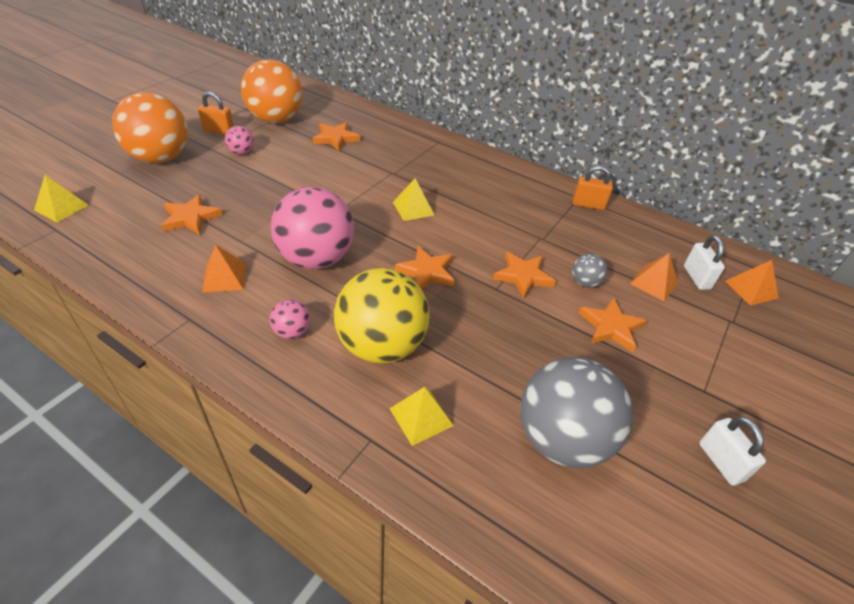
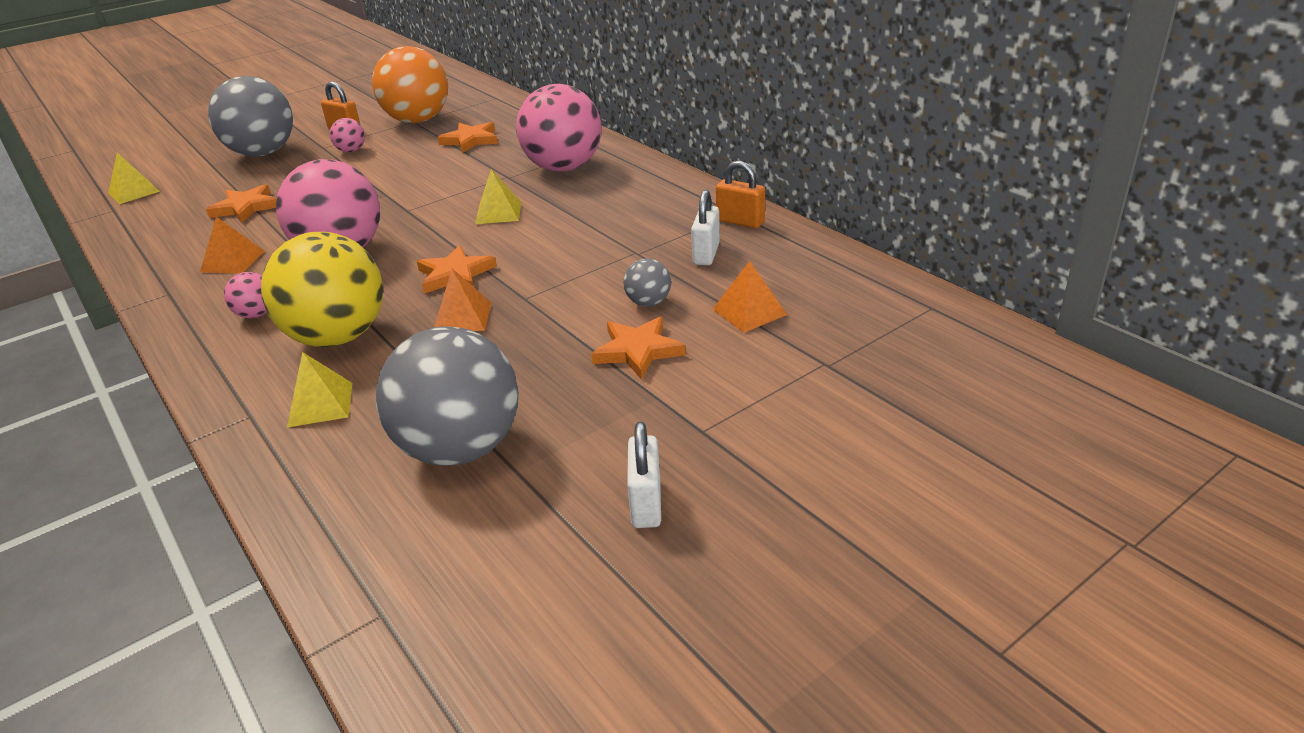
camera: 25 degrees right, 10 degrees down
(160, 158) = (263, 153): orange ball -> grey ball
(429, 162) = (564, 168): none -> pink ball
(523, 276) = (571, 289): orange star -> none
(696, 277) = (822, 312): white padlock -> white padlock (706, 254)
(751, 289) = (898, 332): orange pyramid -> orange pyramid (462, 317)

